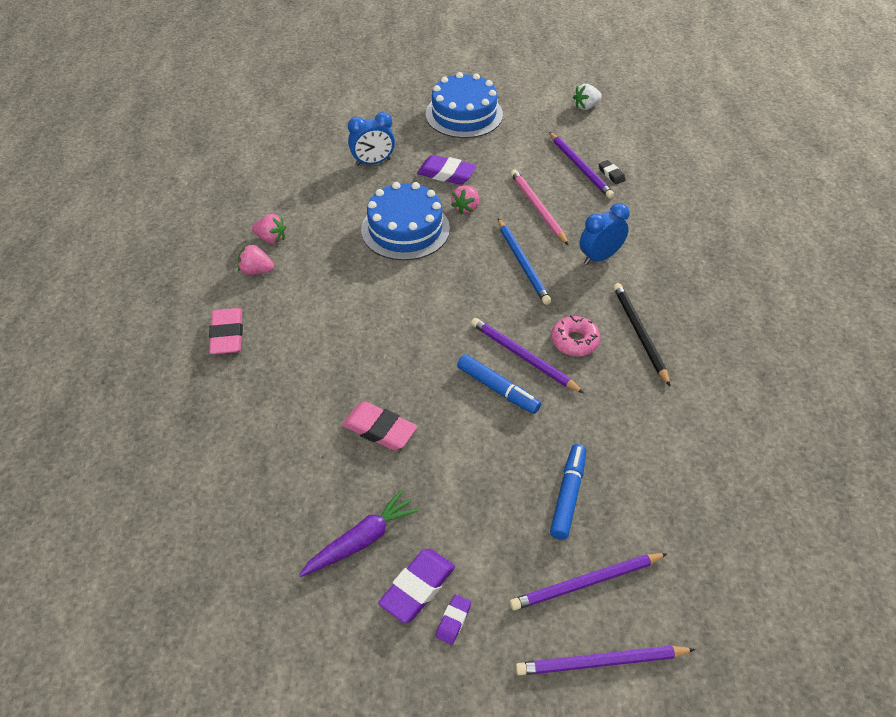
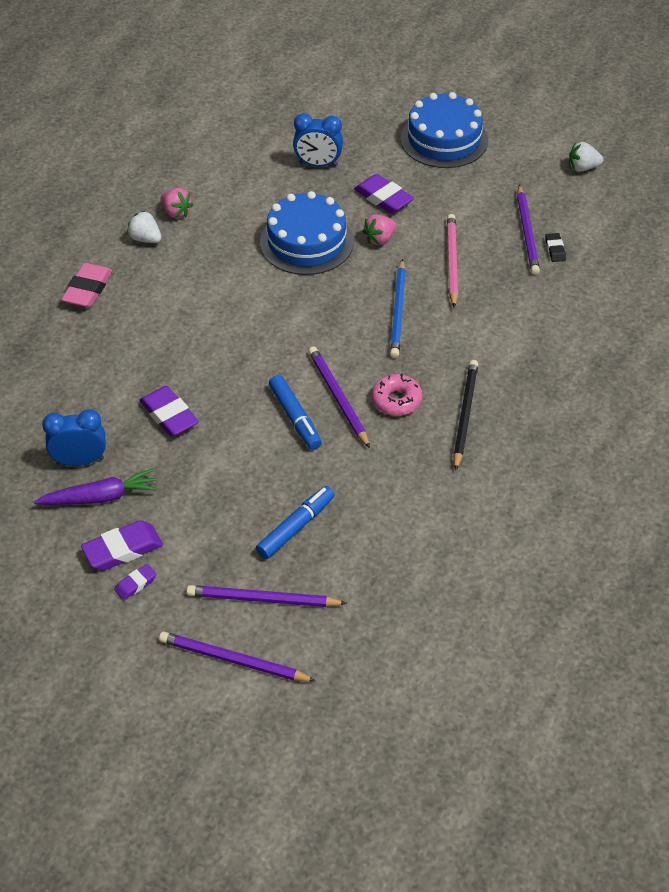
camera: 25 degrees right, 0 degrees up
(256, 271) = (145, 239): pink strawberry -> white strawberry
(379, 430) = (169, 415): pink eraser -> purple eraser
(600, 257) = (480, 330): blue clock -> blue clock (80, 461)

